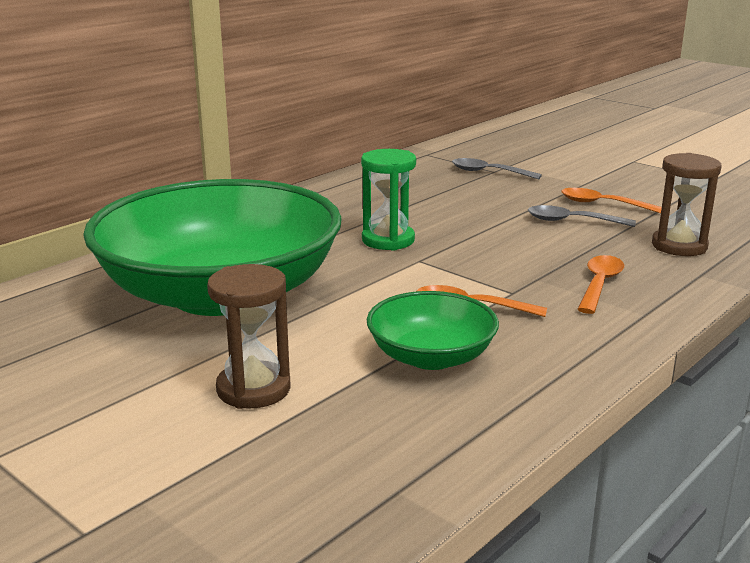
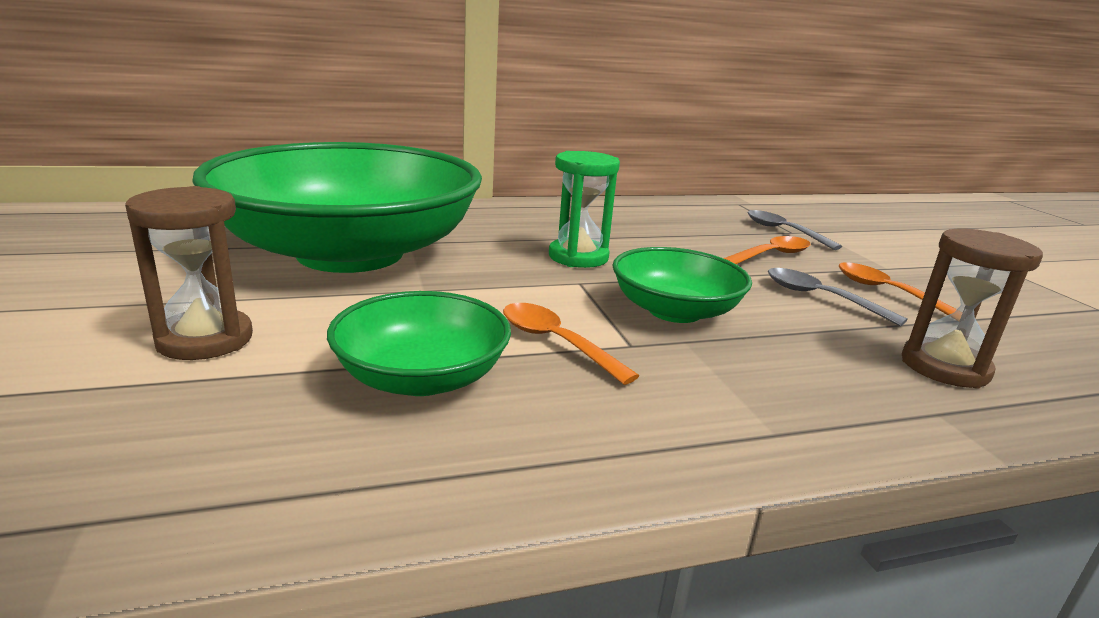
camera: 30 degrees right, 0 degrees up
(505, 260) = (674, 311): none -> green bowl
(599, 284) = (759, 374): orange spoon -> orange spoon (771, 255)

